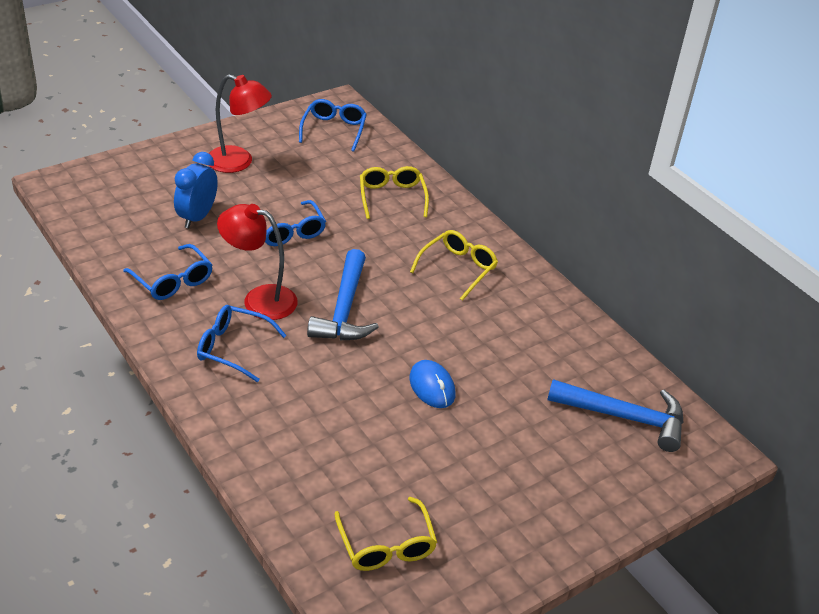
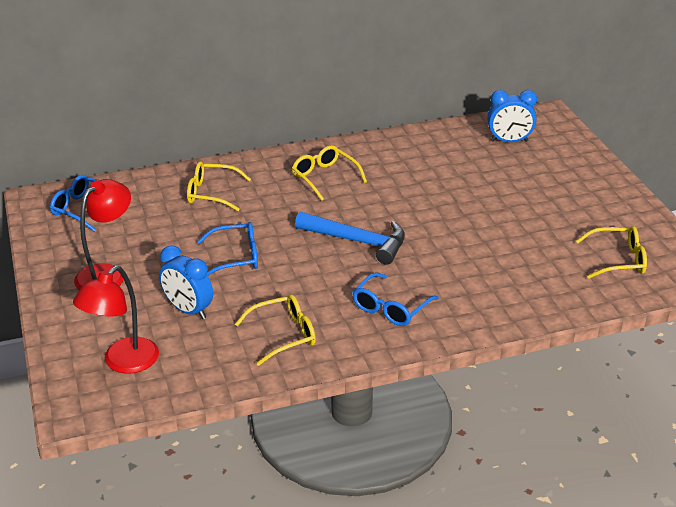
camera: 70 degrees left, 5 degrees down
(172, 280) = (283, 335): blue glasses -> yellow glasses
(259, 299) = (329, 286): red lamp -> red lamp (123, 362)
(432, 387) = (461, 214): blue mouse -> none
(624, 417) = (509, 141): blue hammer -> blue clock

